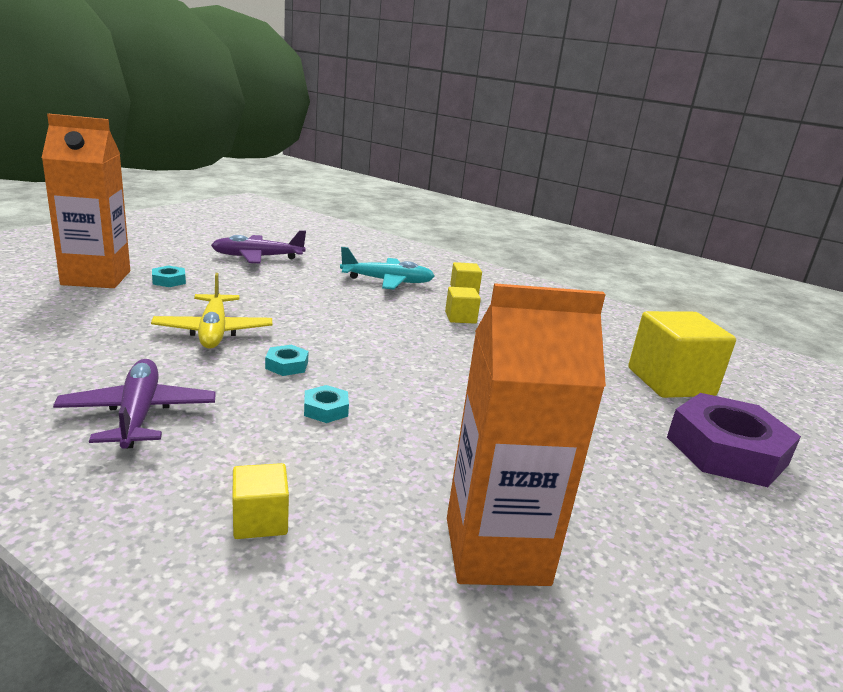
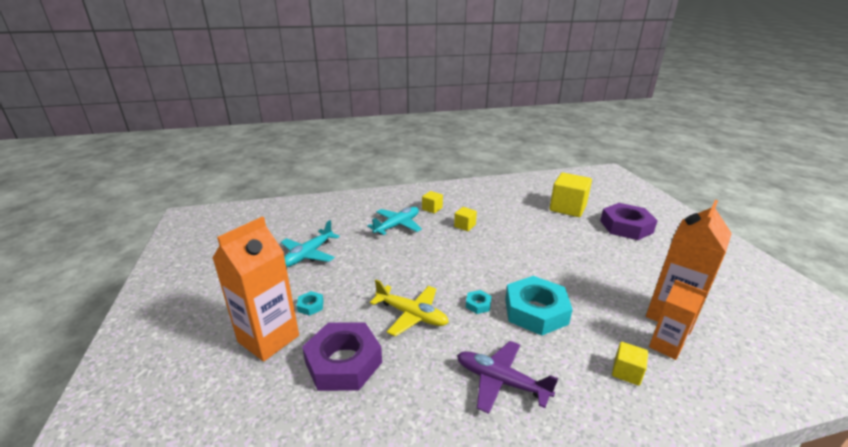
camera: 45 degrees left, 5 degrees up
(91, 318) = (343, 362): none -> purple nut
(257, 257) = (308, 254): purple plane -> turquoise plane
(325, 409) = (535, 311): turquoise nut -> turquoise nut, size x2.38
(382, 556) = (665, 346): none -> orange carton

